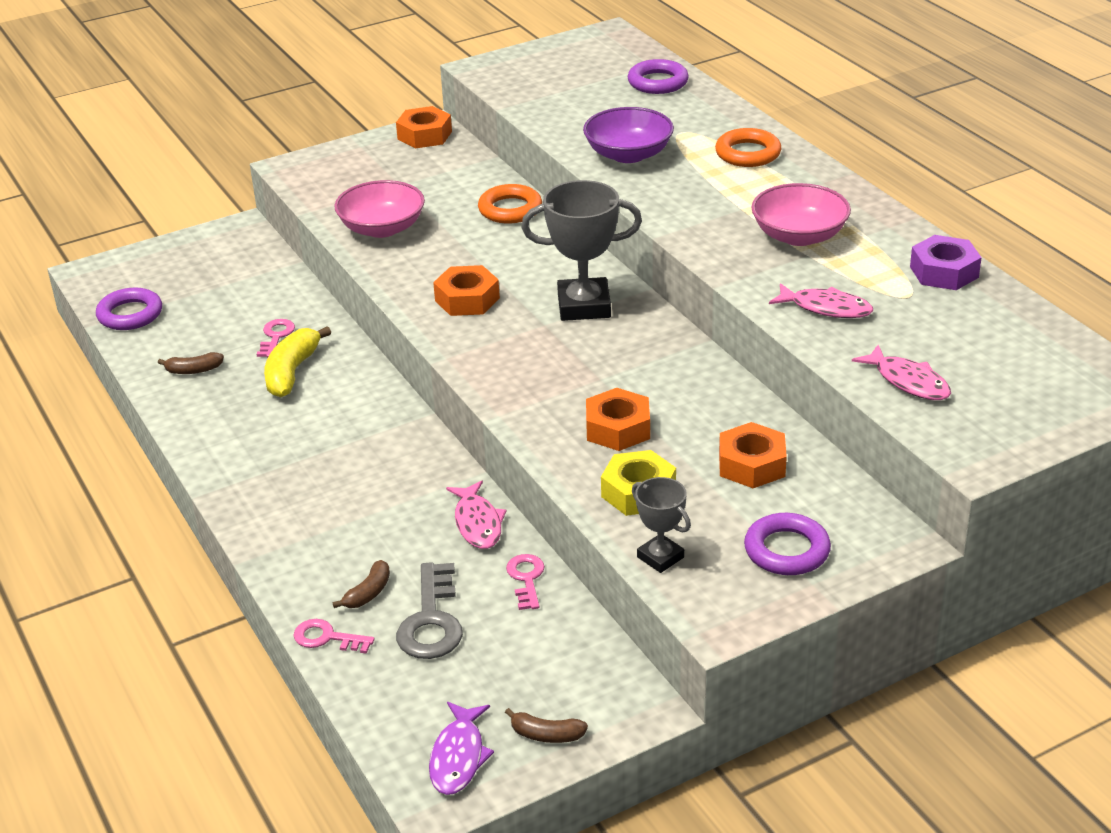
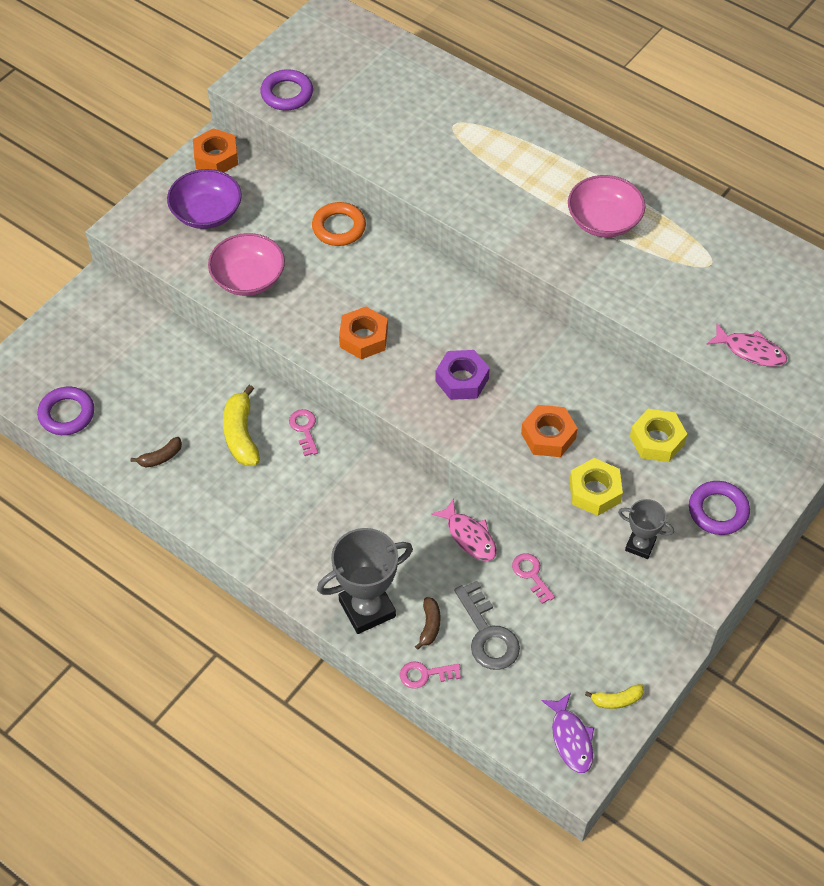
camera: 25 degrees left, 20 degrees up
(276, 336) = (204, 401): pink key -> pink key (304, 429)
(546, 735) = (616, 700): brown banana -> yellow banana
(584, 306) = (456, 318): grey trophy -> grey trophy (367, 608)
(628, 154) = (428, 162): purple bowl -> purple bowl (206, 213)
(658, 82) = (403, 67): purple ring -> purple ring (287, 94)
(748, 153) = (519, 136): orange ring -> none
(751, 464) = (657, 440): orange nut -> yellow nut
(826, 308) = (660, 293): pink fish -> none
(944, 272) = (723, 231): purple nut -> purple nut (462, 380)

